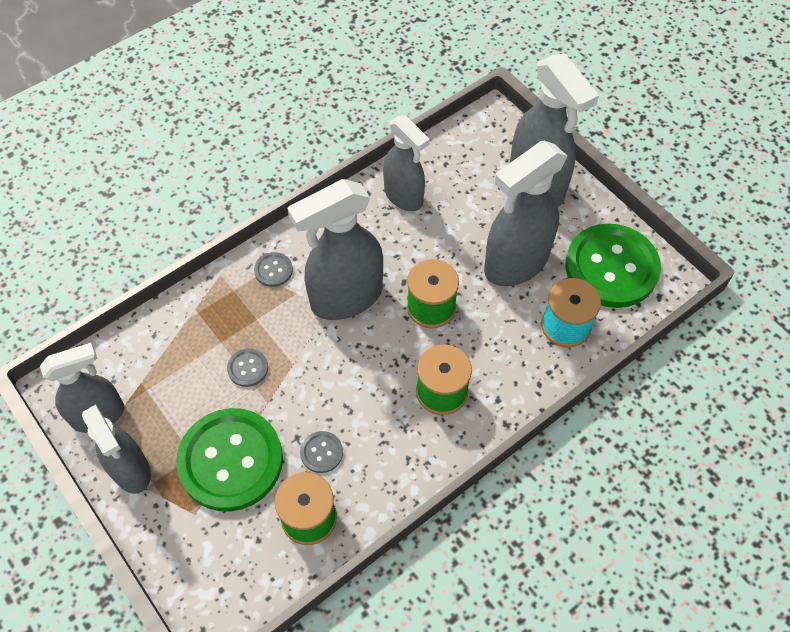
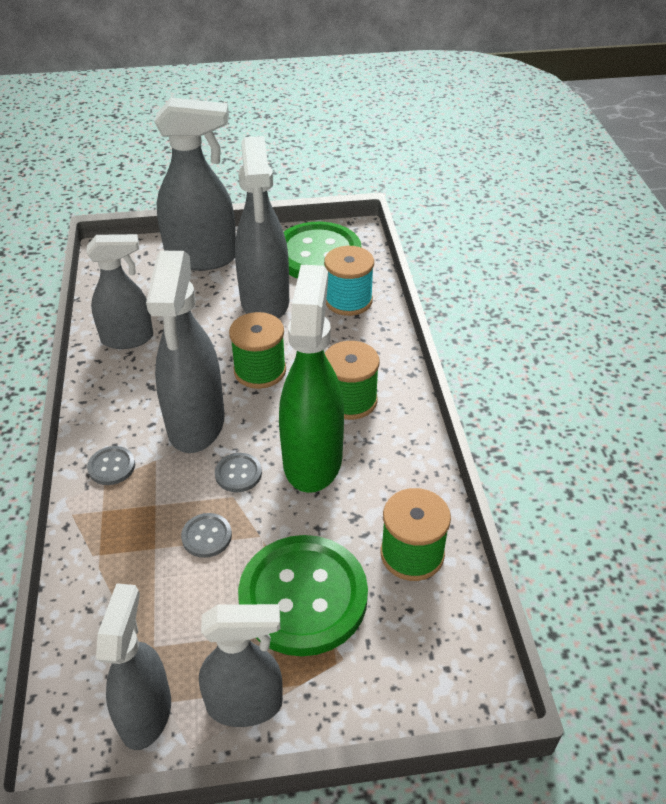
camera: 60 degrees left, 15 degrees down
(321, 452) = (348, 514): grey button -> grey button (238, 474)
(360, 398) = (312, 459): none -> green spray bottle

